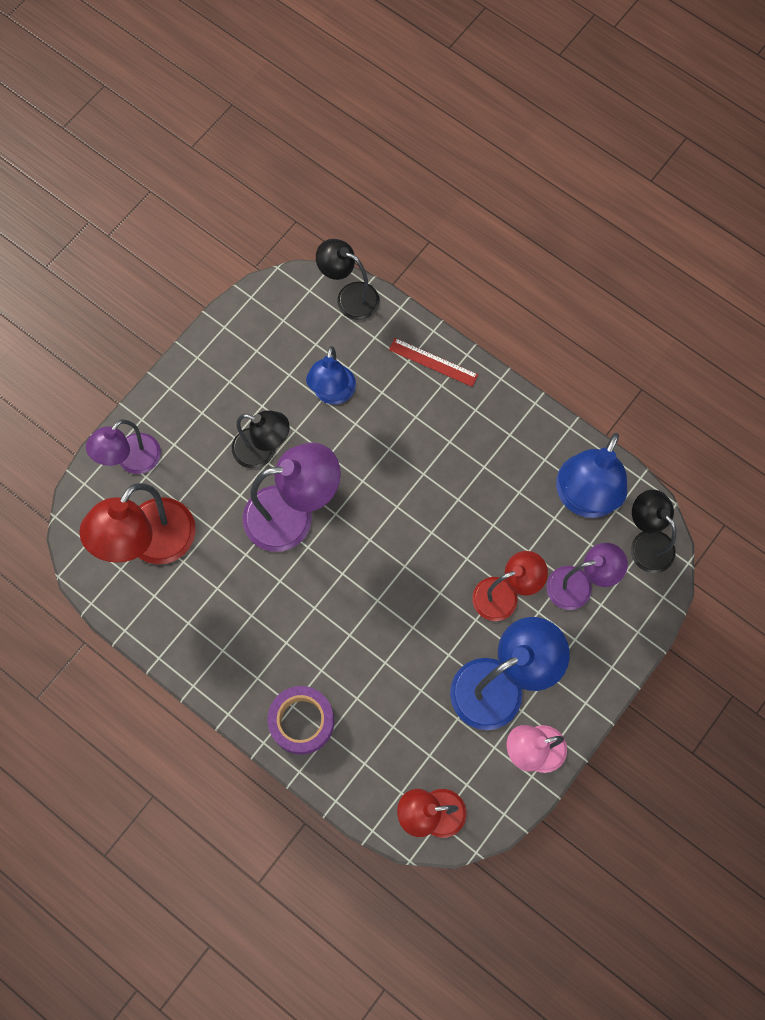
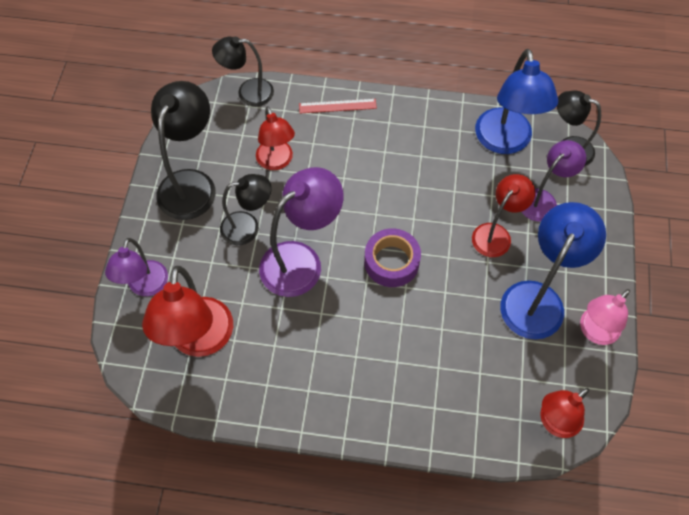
camera: 30 degrees left, 10 degrees down
(234, 372) = (191, 183): none -> black lamp
(301, 721) = (407, 410): purple tape -> purple tape (391, 262)
(332, 394) = (277, 162): blue lamp -> red lamp

